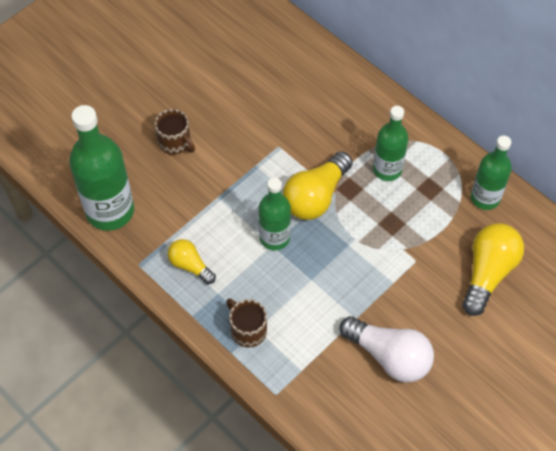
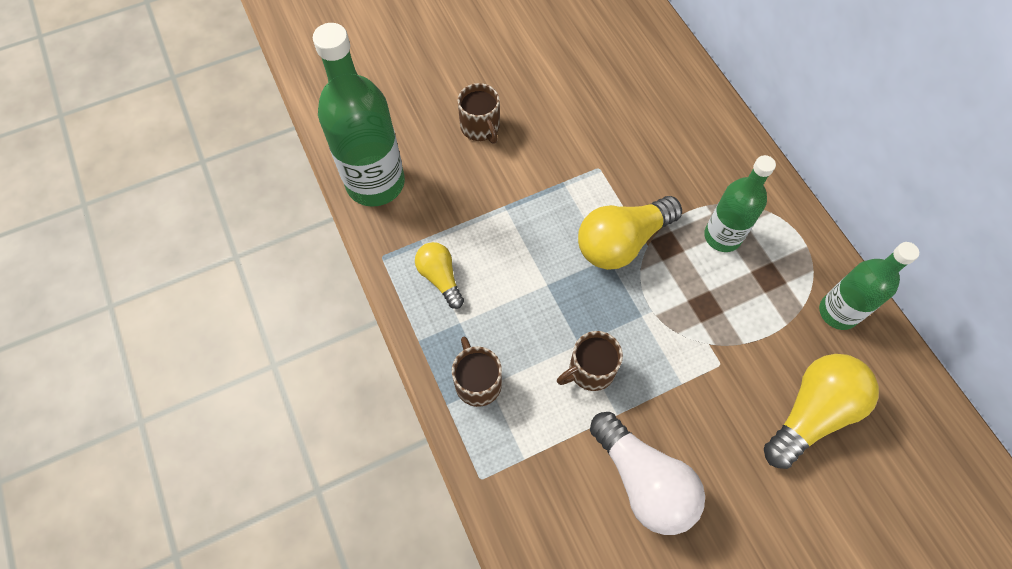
camera: 20 degrees right, 5 degrees up
(274, 238) = (553, 277): green bottle -> none
(325, 295) = (590, 370): none -> brown mug

